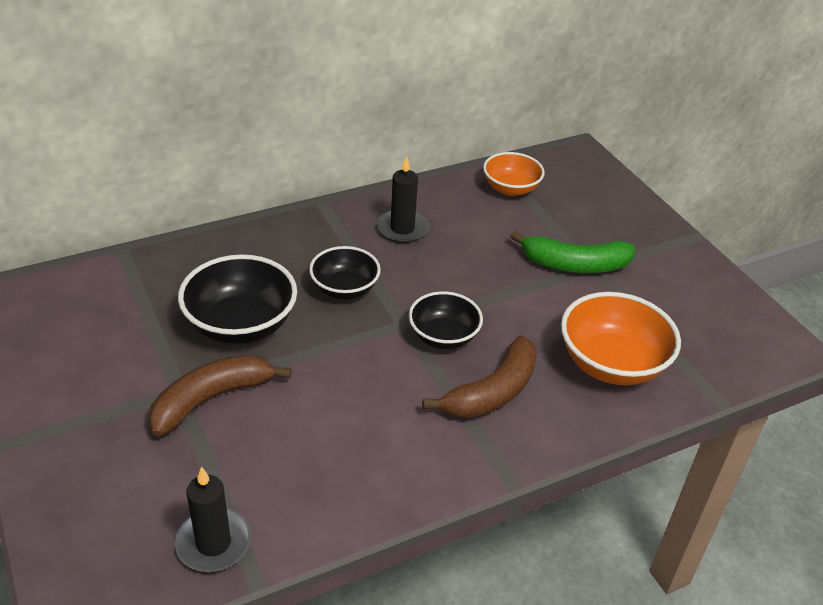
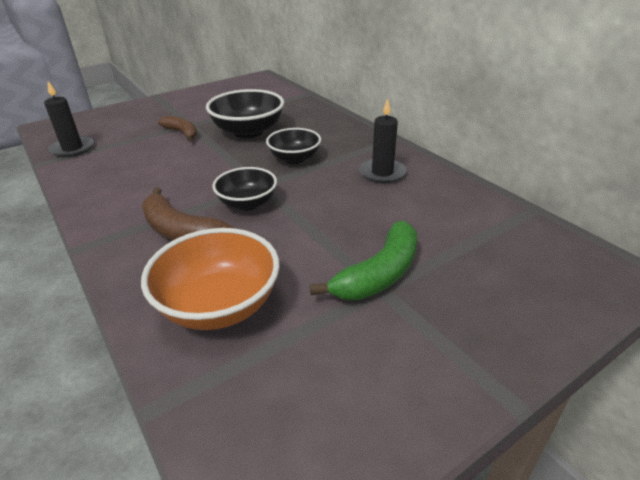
camera: 85 degrees right, 5 degrees down
(211, 399) = (182, 133): brown banana -> brown banana, size x0.66
(510, 189) = (490, 224): orange bowl -> none
(574, 264) = (379, 274): green banana -> green banana turned 135 degrees counterclockwise

